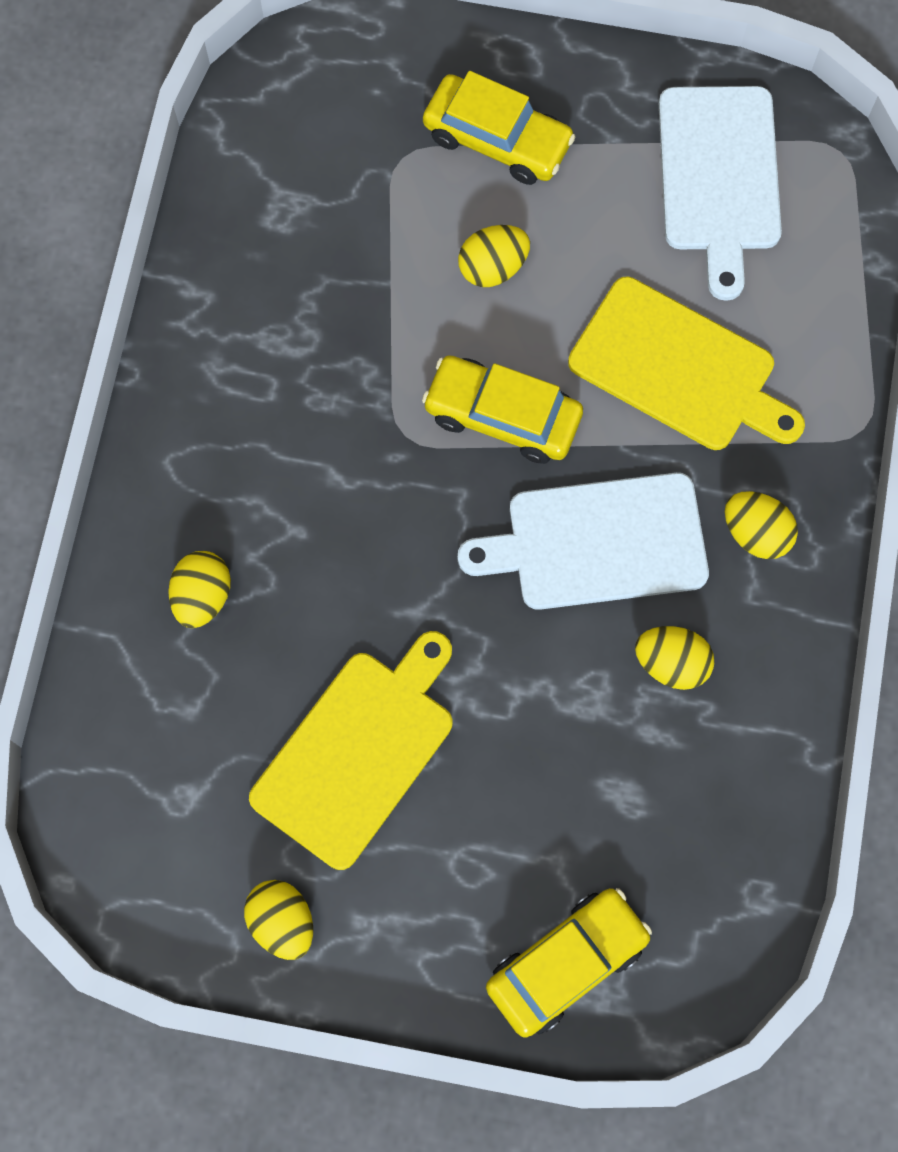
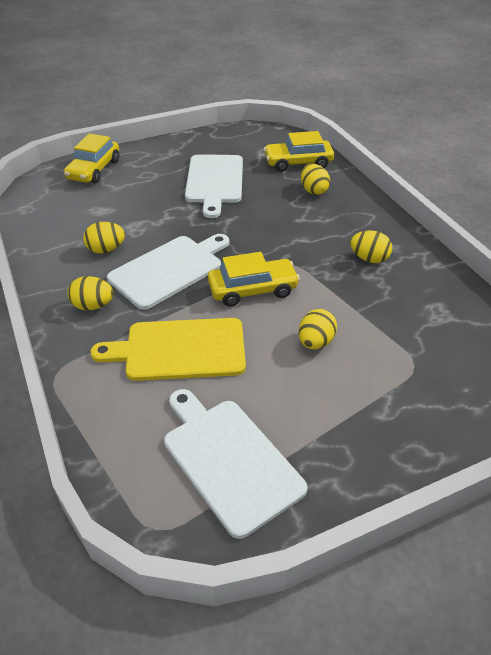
camera: 145 degrees right, 30 degrees down
(282, 921) = (202, 144): yellow egg -> yellow egg (369, 259)
(358, 751) = (214, 181): yellow cutting board -> white cutting board
(497, 139) = (377, 403): yellow car -> yellow car (298, 163)

